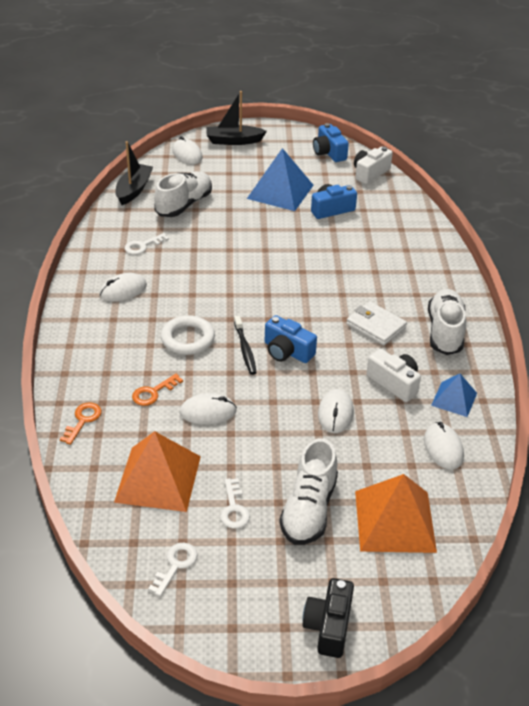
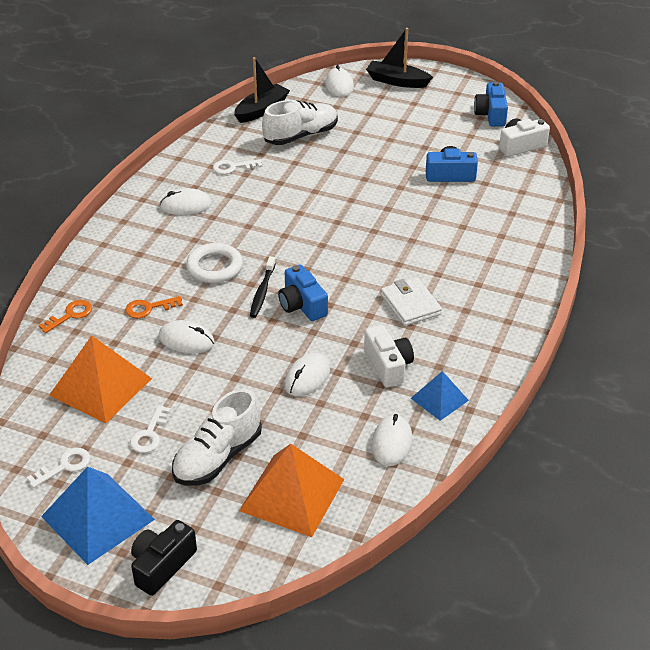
camera: 25 degrees right, 0 degrees up
(280, 191) = (409, 144): blue pyramid -> blue pyramid (98, 517)
(444, 332) = (480, 330): white shoe -> none

